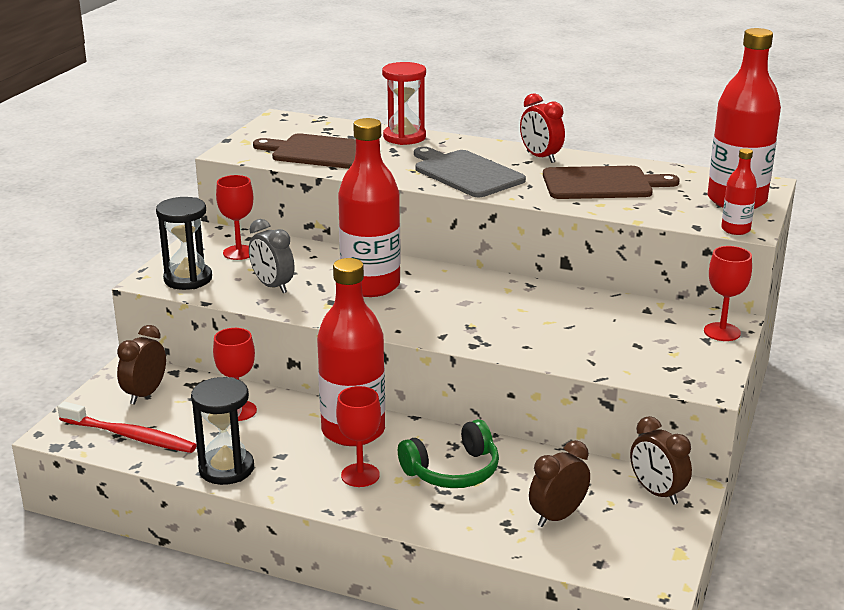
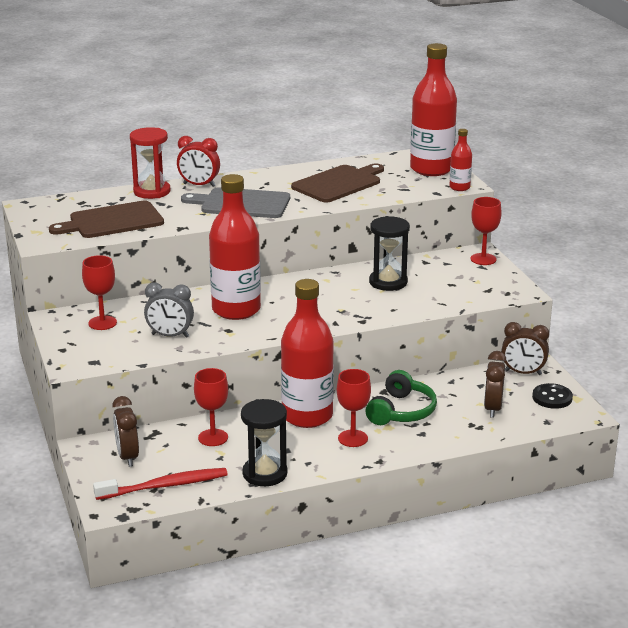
camera: 40 degrees left, 0 degrees up
(188, 279) = (98, 354): black hourglass -> black hourglass (388, 282)
(540, 157) = (270, 177): red clock -> red clock (199, 185)
(648, 538) = (552, 398): none -> black button

